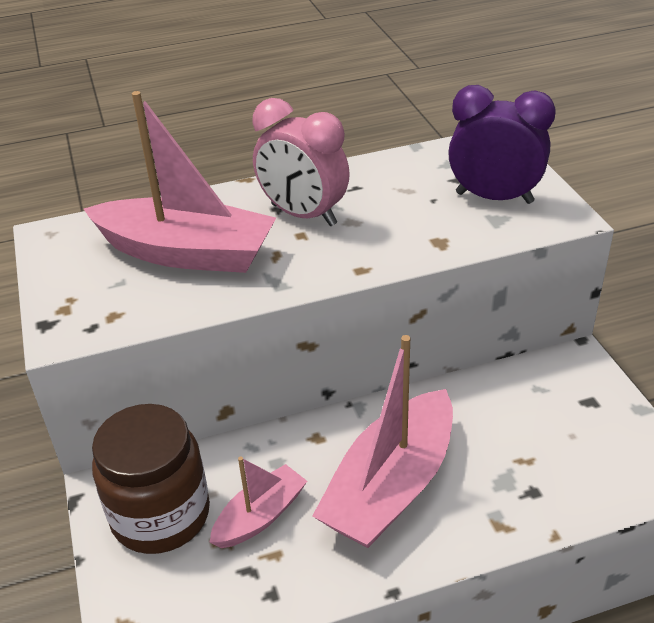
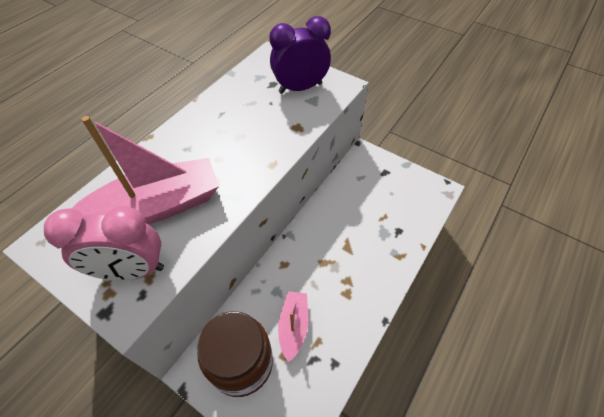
camera: 40 degrees left, 15 degrees up
(303, 215) = (208, 145): pink clock -> pink clock (132, 270)
(391, 486) = (340, 268): pink boat -> none

